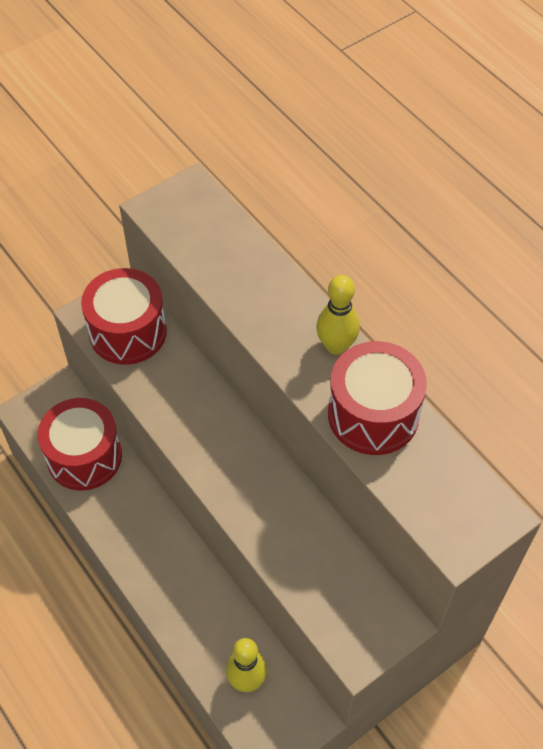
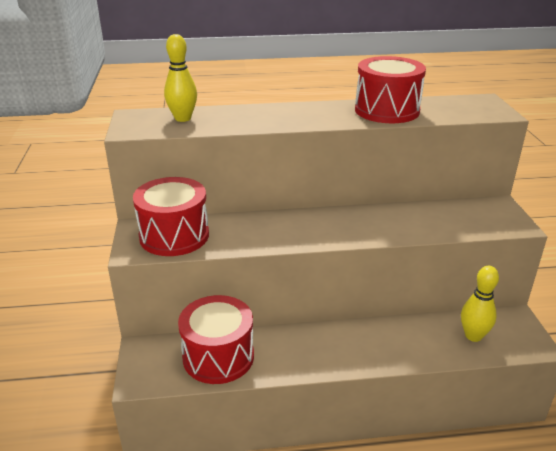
camera: 60 degrees left, 25 degrees down
(336, 346) = (324, 107): yellow bowling pin -> yellow bowling pin (183, 118)

